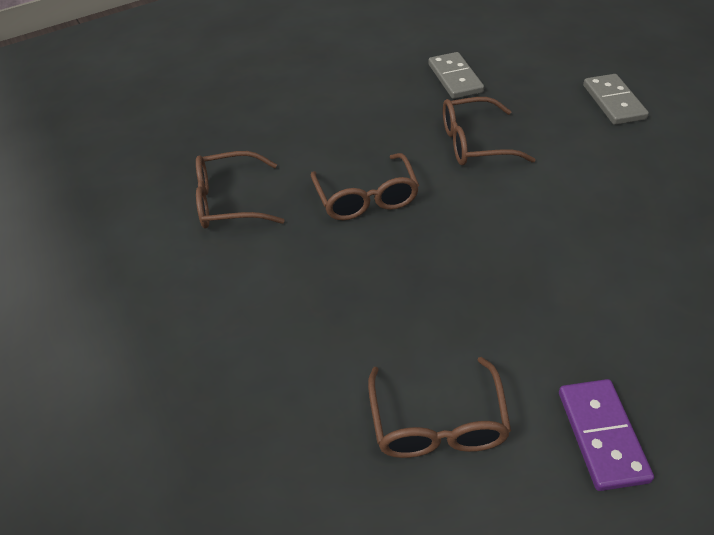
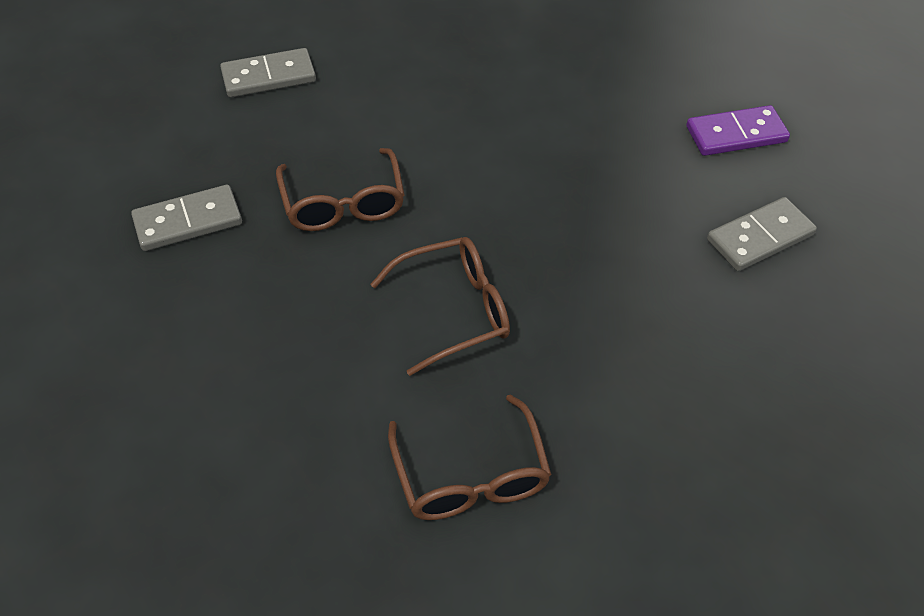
camera: 100 degrees left, 5 degrees up
(437, 424) = (759, 237): brown glasses -> grey domino

